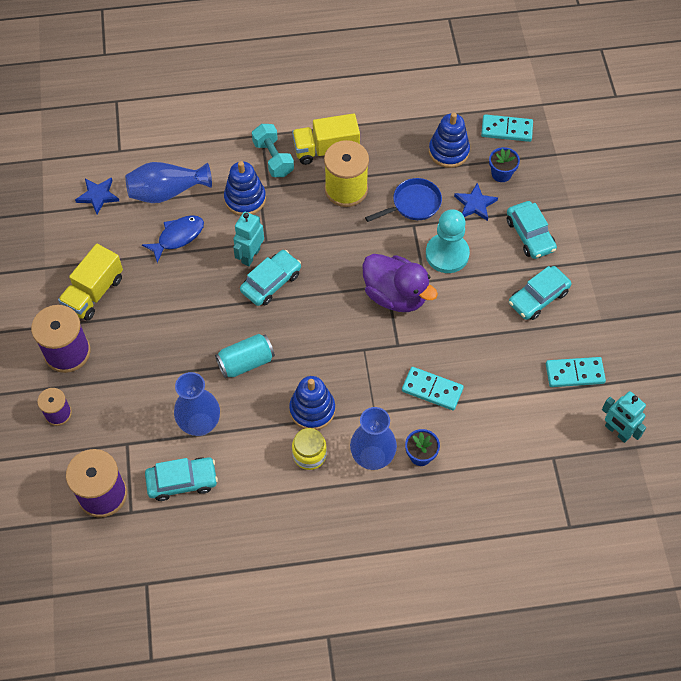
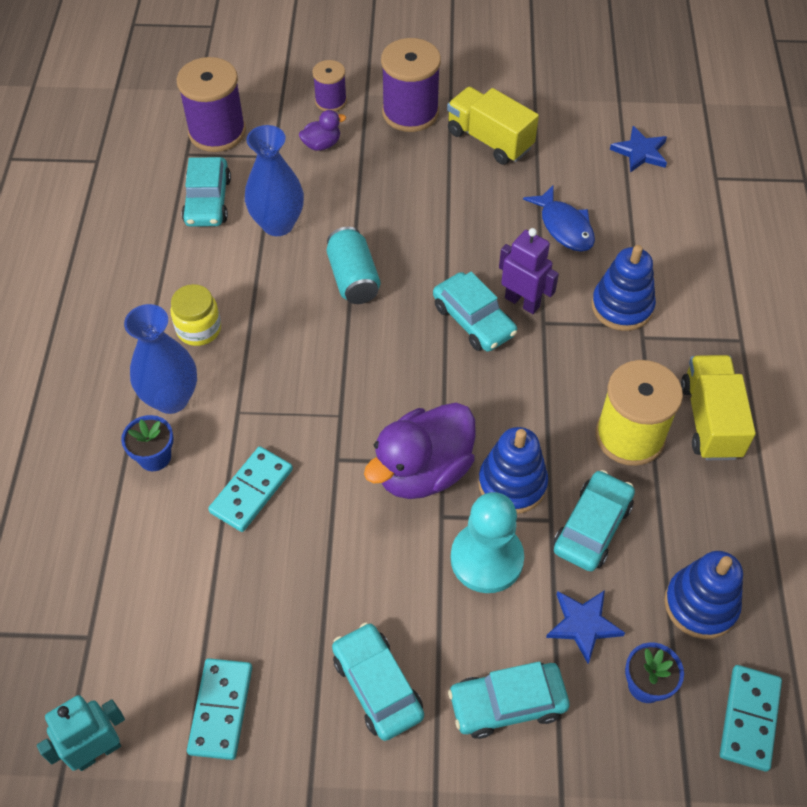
camera: 100 degrees right, 5 degrees down
(110, 410) = (322, 144): none -> purple duck
(167, 192) = (641, 221): blue vase -> none
(250, 255) = (522, 302): turquoise robot -> purple robot
(273, 158) = (695, 349): turquoise dumbbell -> none
(312, 410) = (263, 341): blue stacking toy -> blue stacking toy (512, 484)
(413, 204) = (592, 527): blue pan -> turquoise car

